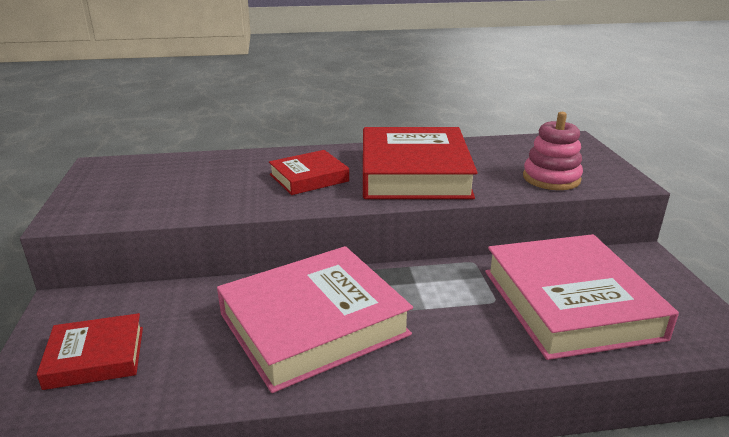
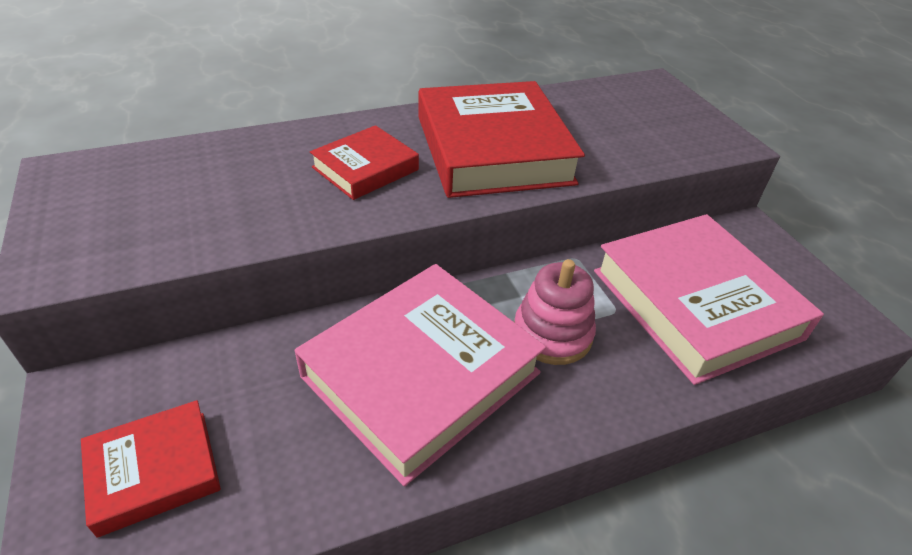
camera: 15 degrees left, 15 degrees up
(551, 178) = (651, 145): pink stacking toy -> pink stacking toy (552, 334)

